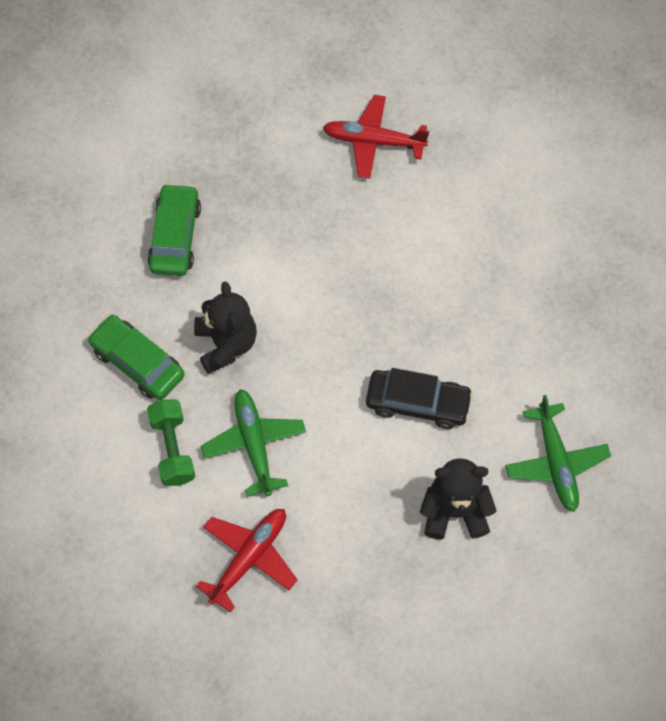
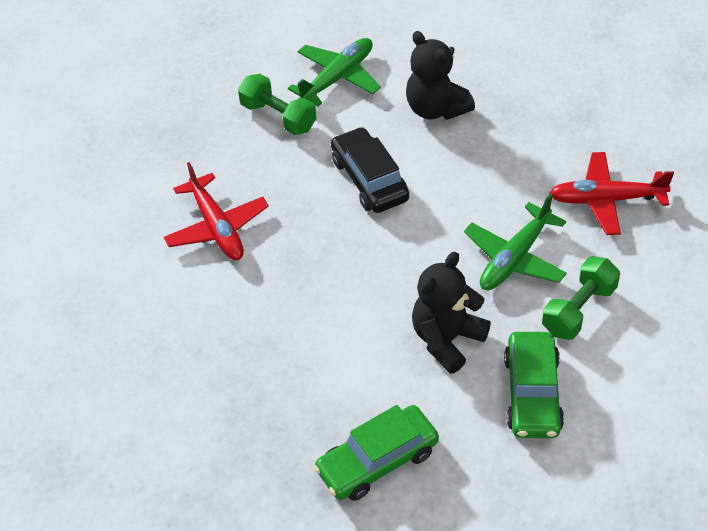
camera: 125 degrees left, 15 degrees down
(373, 142) = (126, 370): red plane -> red plane (217, 227)
(544, 386) = (278, 117): none -> green dumbbell

